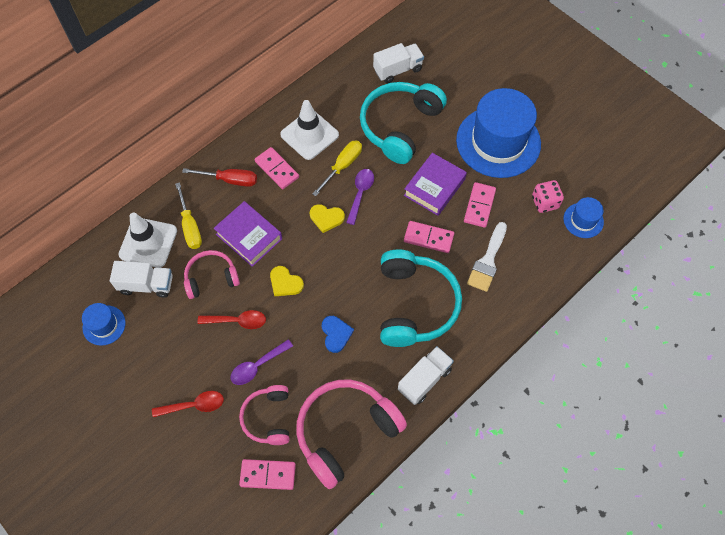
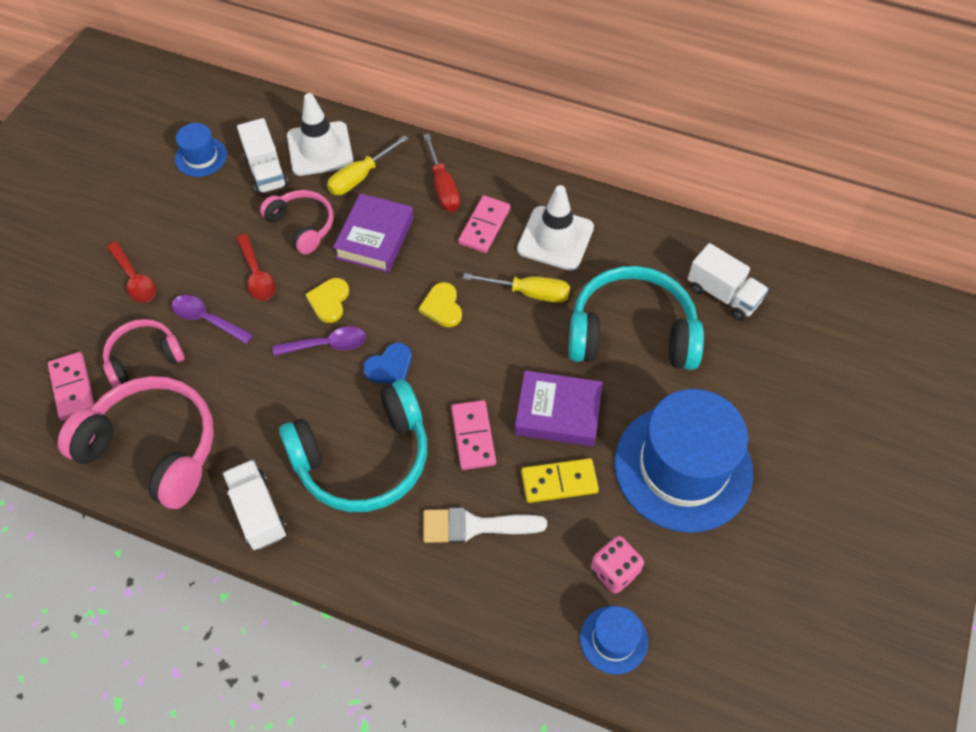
camera: 65 degrees right, 5 degrees down
(336, 334) = (282, 384): blue heart -> blue heart (389, 366)
(360, 194) = (499, 329): purple spoon -> purple spoon (327, 345)
(424, 379) = (258, 512): white truck -> white truck turned 135 degrees counterclockwise
(479, 206) = (559, 482): pink domino -> yellow domino

